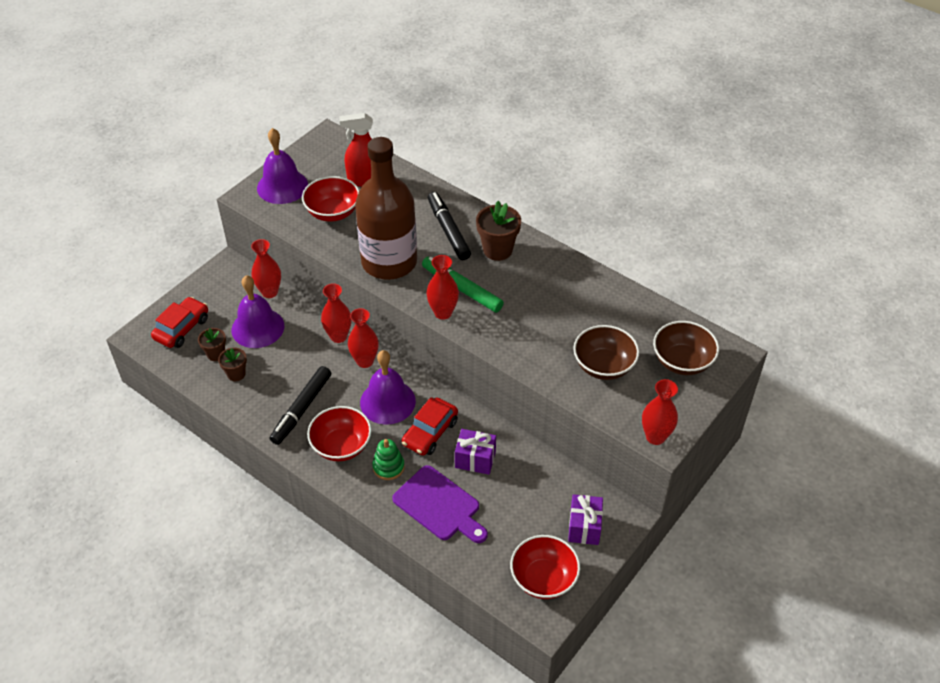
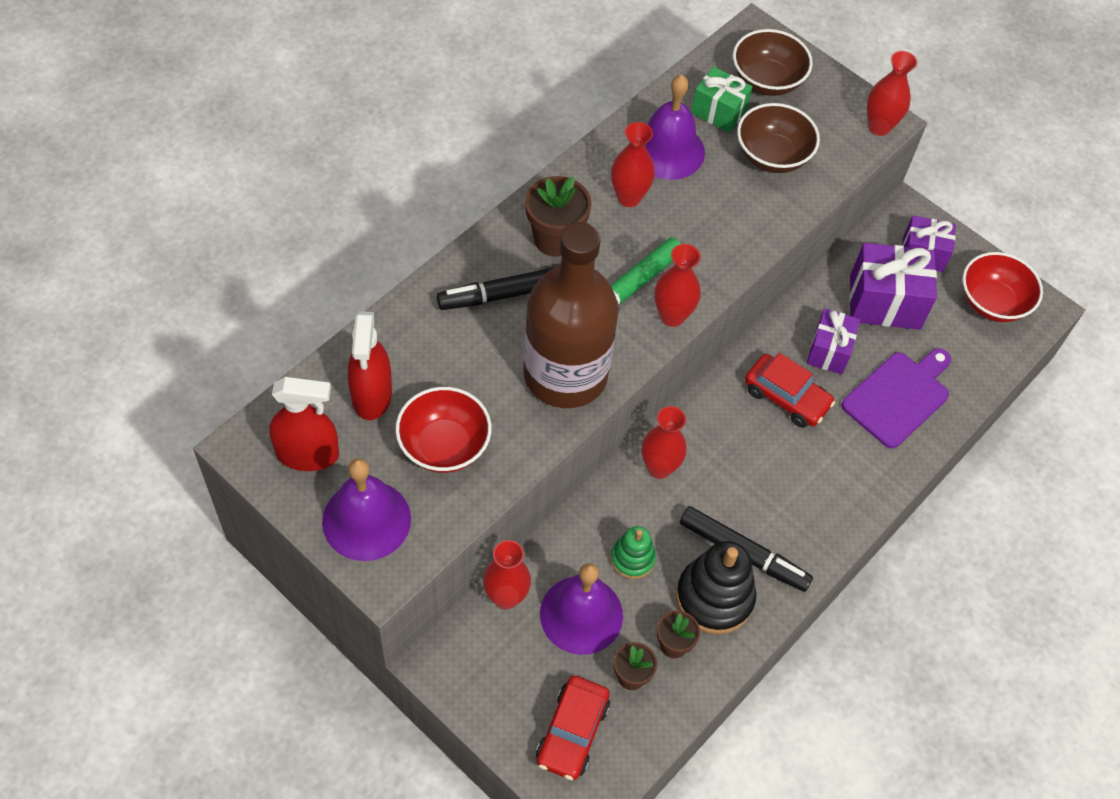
camera: 90 degrees left, 10 degrees up
(182, 328) = (572, 732): red car -> red car turned 105 degrees counterclockwise
(269, 394) = (714, 597): none -> black stacking toy
(324, 159) = (308, 454): none -> red spray bottle
(338, 336) = (609, 500): red vase -> red vase (629, 197)
(341, 446) = (808, 504): red bowl -> none
(387, 402) = (733, 443): purple bell -> purple bell (667, 150)
(388, 467) = (841, 449): green stacking toy -> green stacking toy (632, 558)
(528, 498) = (884, 302): none -> purple gift
(639, 332) = (718, 112): none -> green gift

